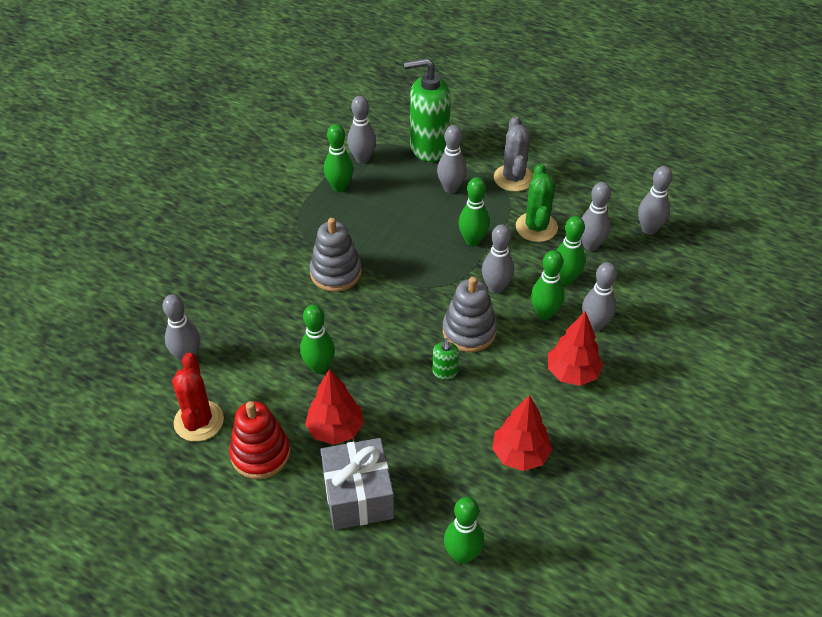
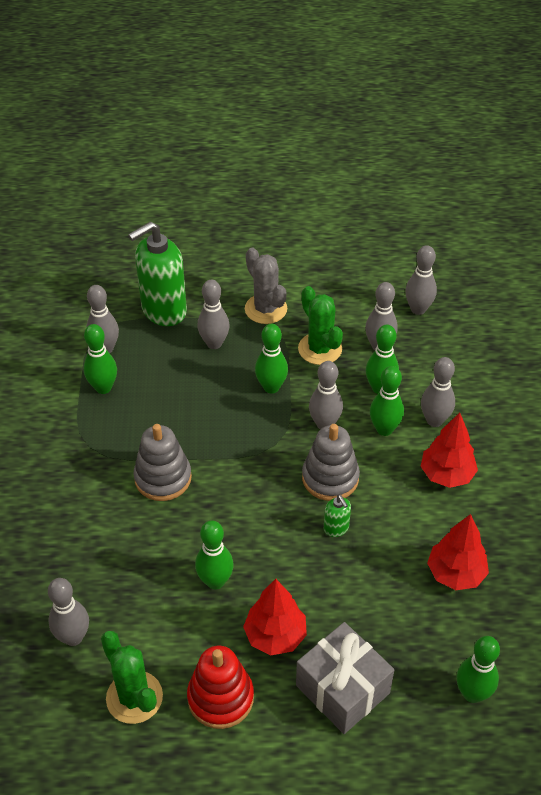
camera: 30 degrees left, 0 degrees up
(199, 421) = (134, 697): red cactus -> green cactus

